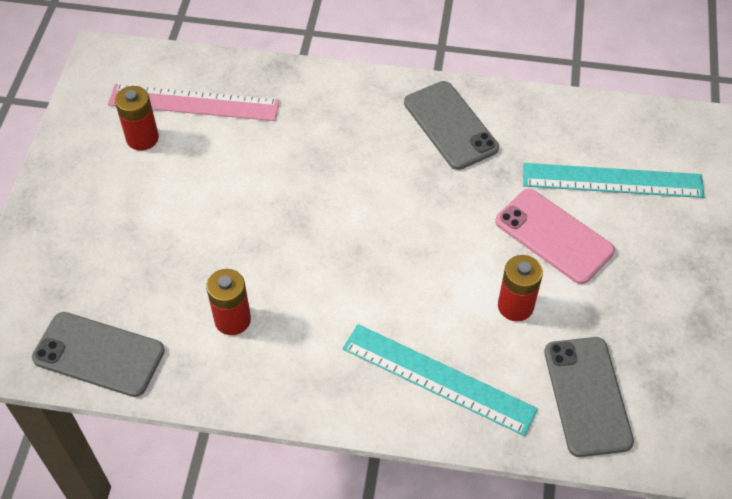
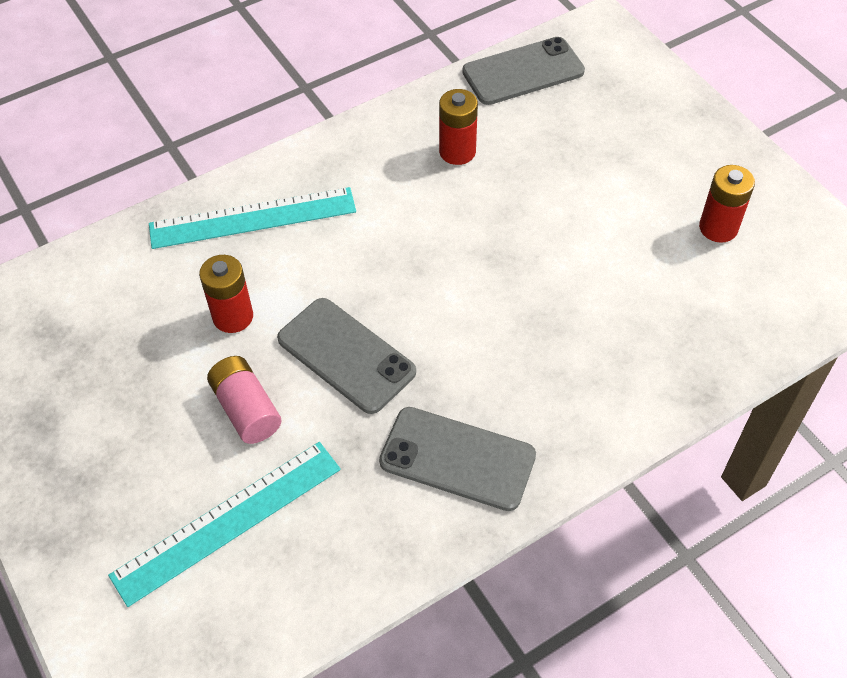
camera: 140 degrees right, 0 degrees up
(193, 103) = (724, 291): pink ruler -> none
(554, 236) = (246, 409): pink phone -> pink battery
(587, 396) = (115, 285): grey phone -> grey phone (346, 355)

